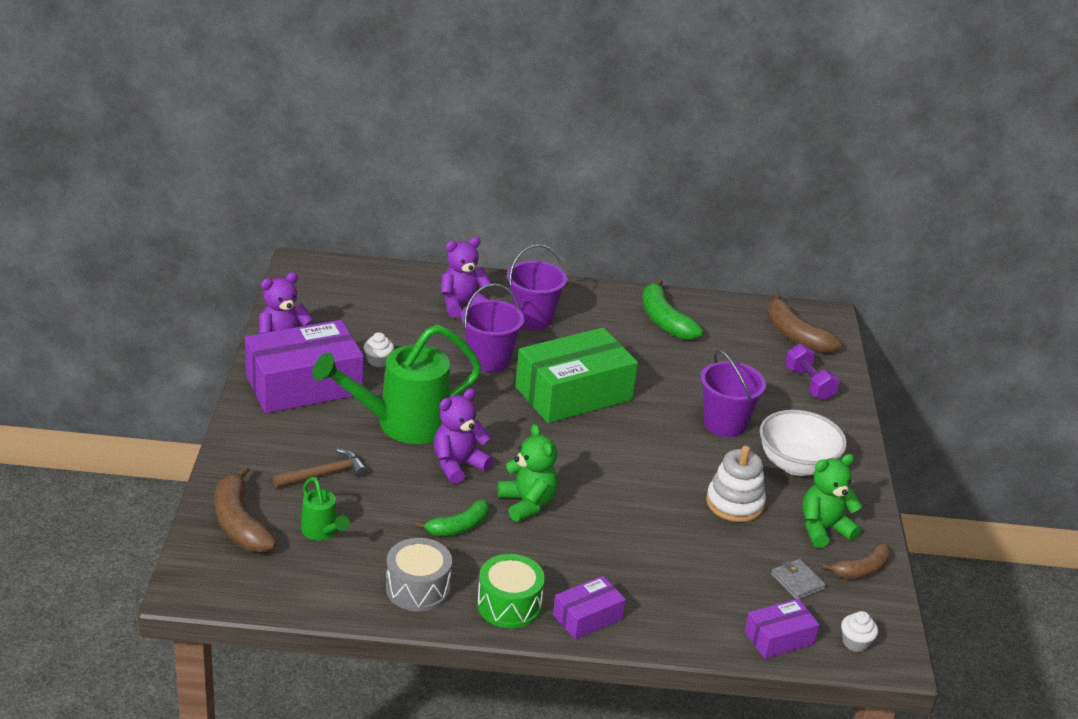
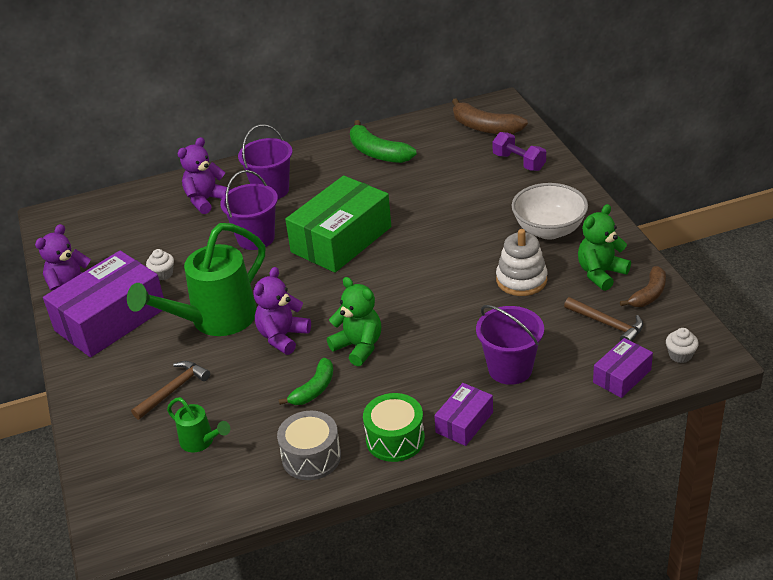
camera: 15 degrees left, 5 degrees up
(239, 523) = (123, 464): brown banana -> none
(724, 423) = (474, 218): purple bucket -> purple bucket (510, 369)
(797, 581) = (607, 324): grey wallet -> brown hammer

